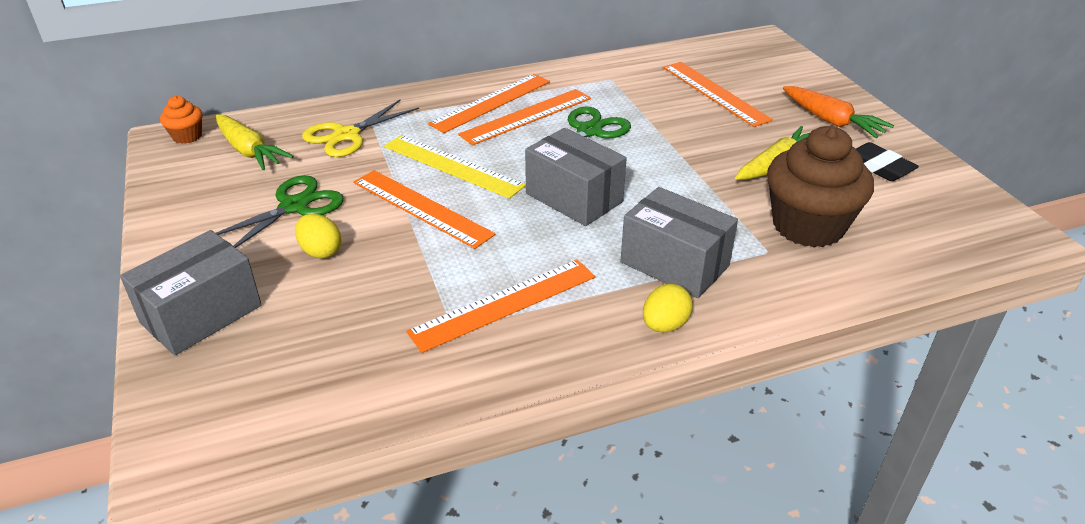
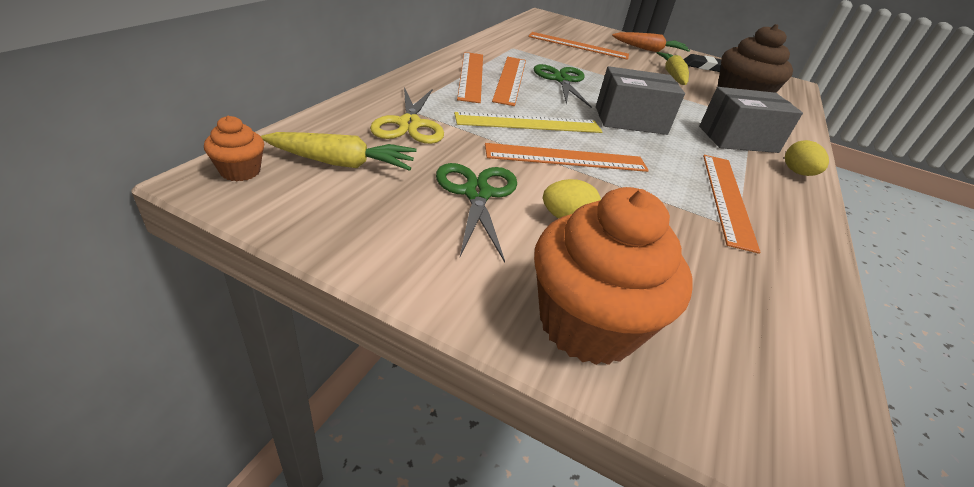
camera: 50 degrees left, 0 degrees up
(201, 314) = (587, 324): grey box -> orange cupcake

